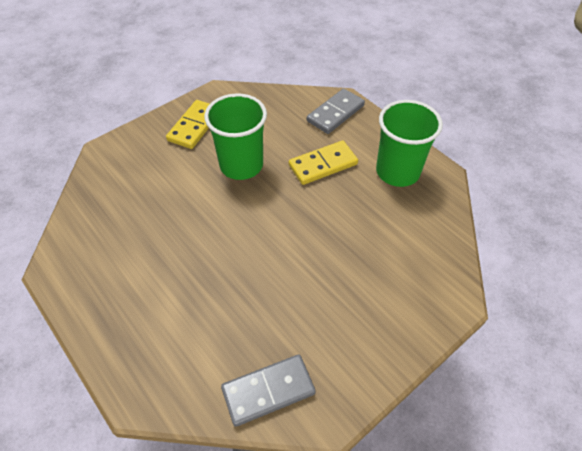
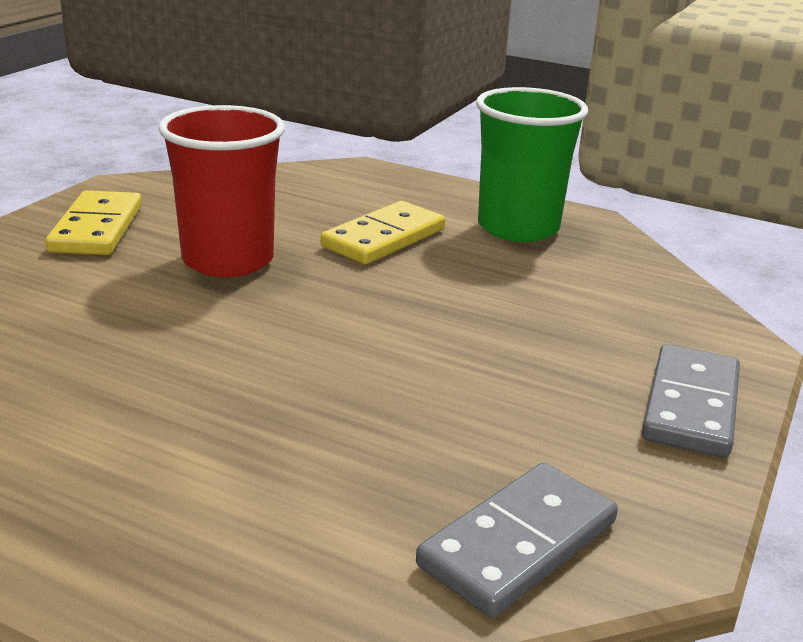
camera: 25 degrees left, 25 degrees down
(241, 165) = (228, 260): green cup -> red cup
(335, 113) = (359, 183): grey domino -> grey domino (690, 405)

